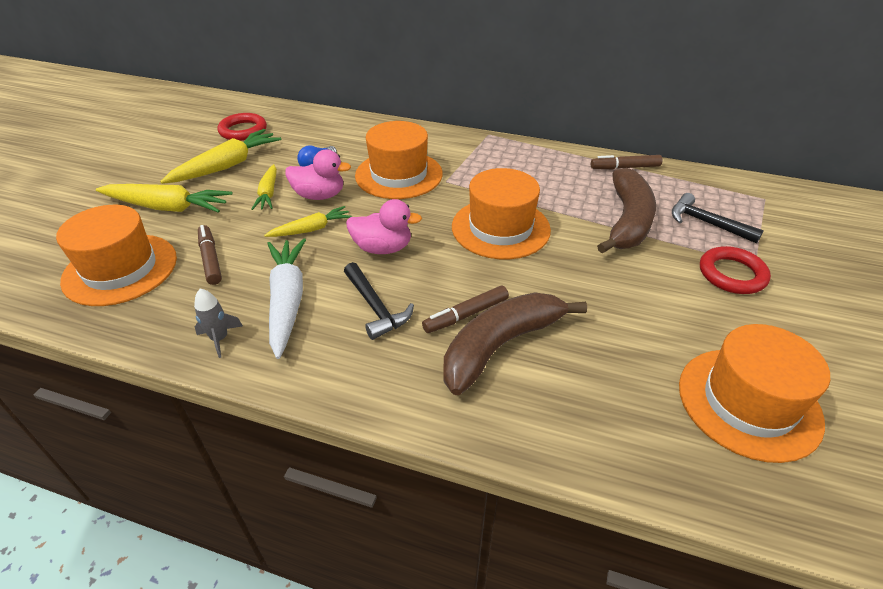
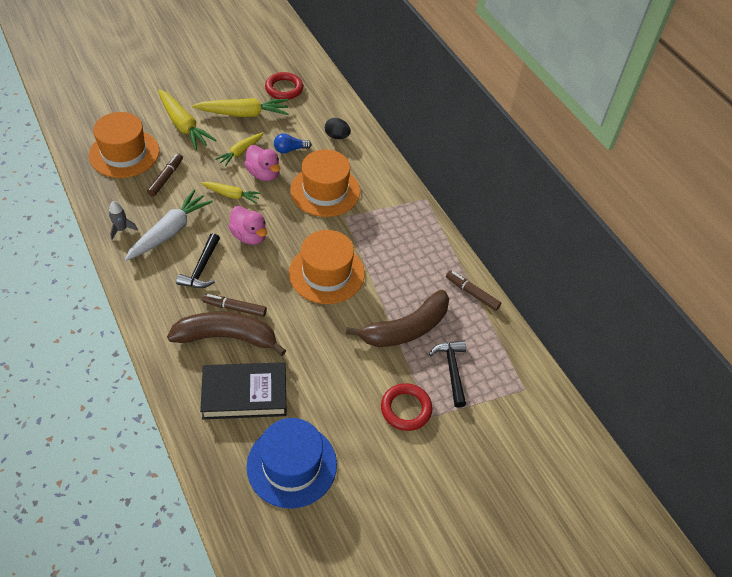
camera: 40 degrees right, 10 degrees up
(347, 136) = (337, 136): none -> black egg
(603, 381) = (244, 394): none -> black book
(748, 402) = (292, 465): orange hat -> blue hat

